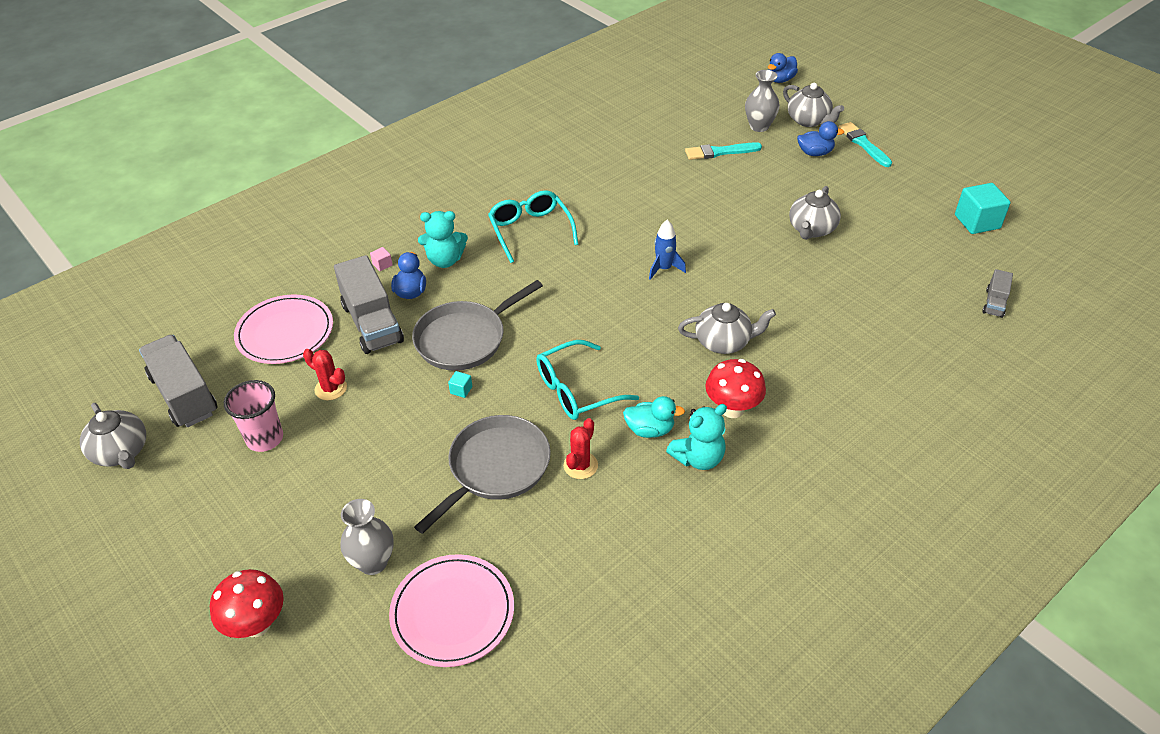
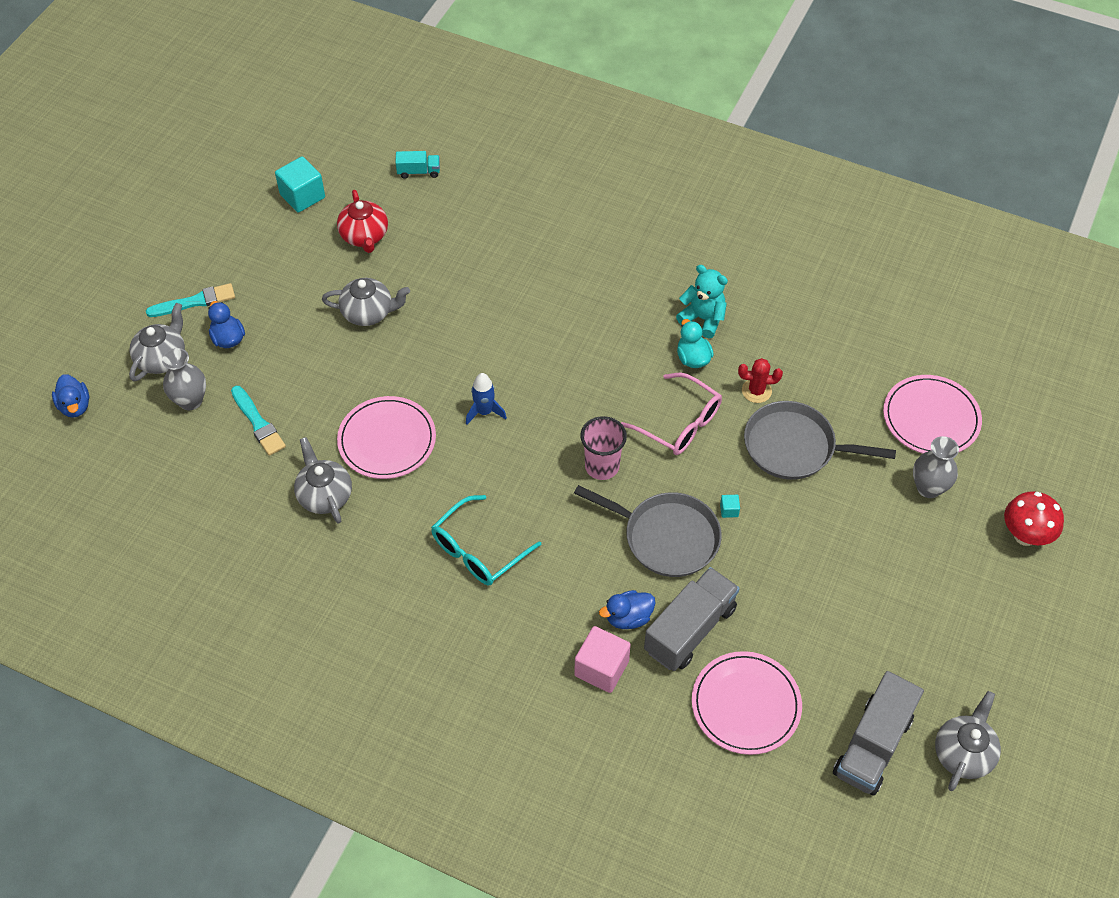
camera: 115 degrees left, 10 degrees up
(265, 438) = (874, 638): pink cup -> pink cup (602, 466)
(331, 388) = (789, 618): red cactus -> none
(382, 265) = (601, 668): pink cube -> pink cube, size x2.30
(445, 260) = (565, 610): turquoise teddy bear -> none
(576, 390) = (680, 424): turquoise glasses -> pink glasses
(666, 209) = (387, 440): none -> pink plate
(723, 342) = (563, 338): grey teapot -> grey teapot (325, 495)
(732, 409) = (639, 311): red mushroom -> none
(780, 80) = (75, 406): blue duck -> blue duck turned 45 degrees clockwise
(863, 144) = (195, 302): turquoise brush -> turquoise brush turned 150 degrees counterclockwise
(910, 247) = (364, 236): none -> red teapot
(994, 303) = (418, 171): grey truck -> turquoise truck

